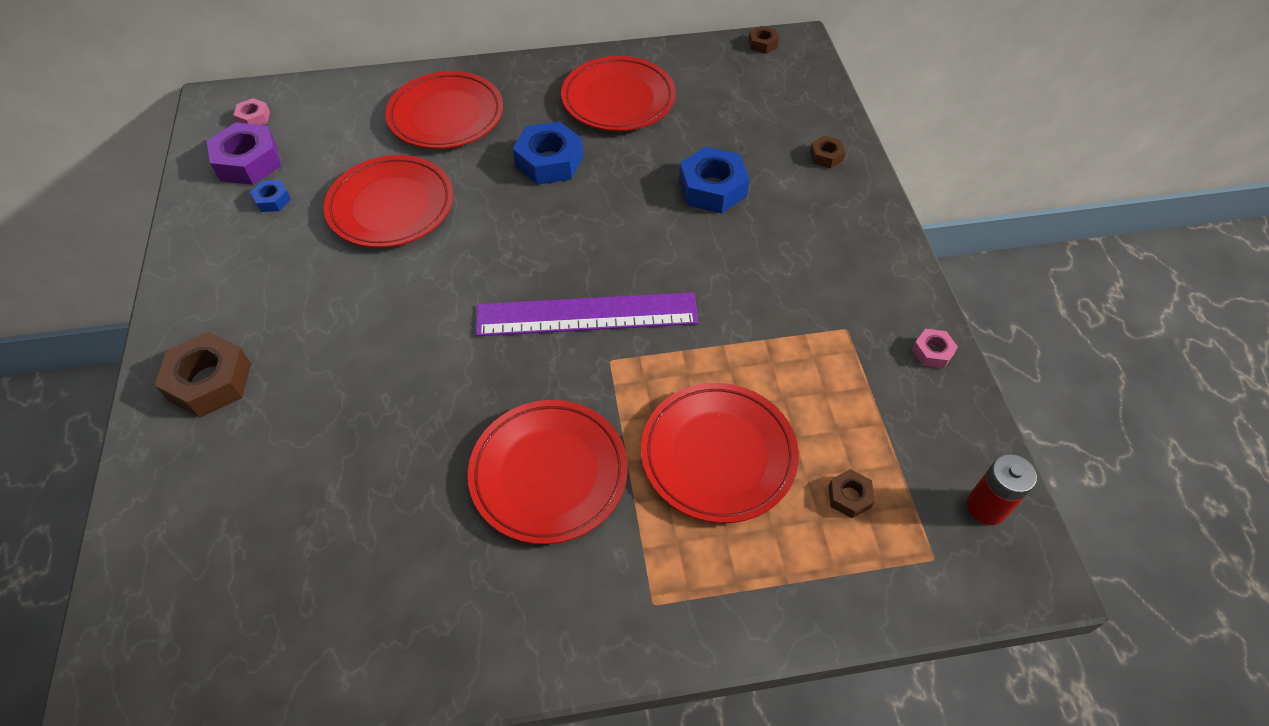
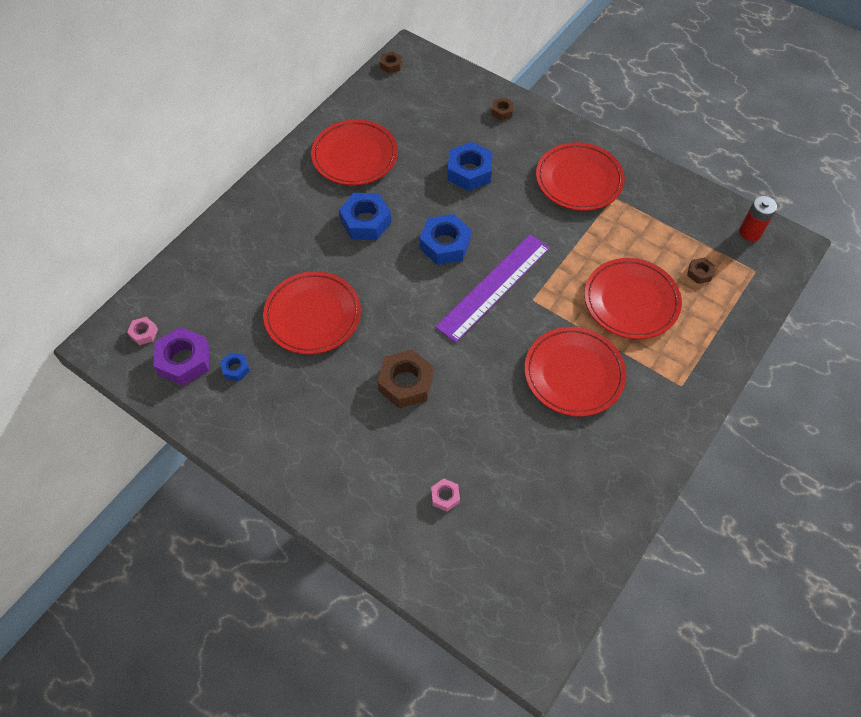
camera: 45 degrees left, 5 degrees up
(210, 382) = (352, 485): brown nut -> brown nut (406, 383)
(446, 116) = (268, 239): red plate -> red plate (579, 180)
(594, 237) = (445, 244): none -> blue nut
(932, 352) = (659, 179): pink nut -> pink nut (445, 496)

